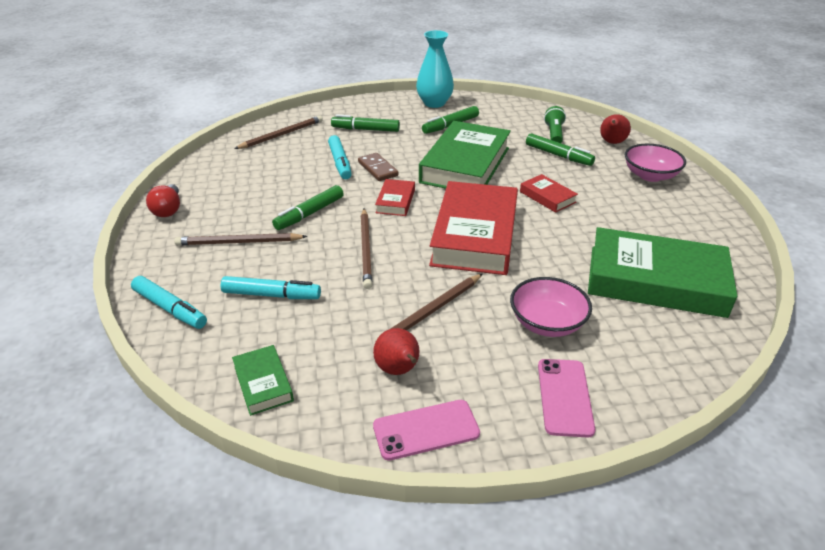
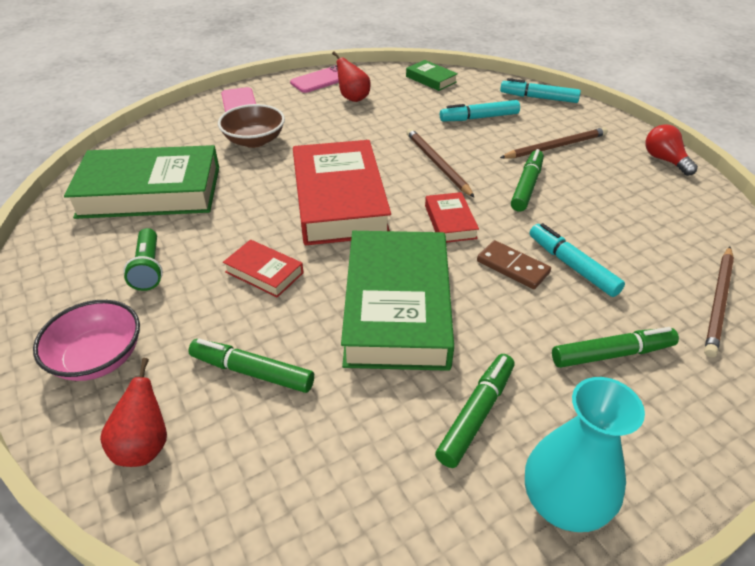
camera: 160 degrees right, 5 degrees up
(431, 311) = (349, 131): brown pencil -> none
(547, 323) = (254, 140): pink bowl -> brown bowl
(554, 134) = (263, 444): green flashlight -> green flashlight (149, 268)

